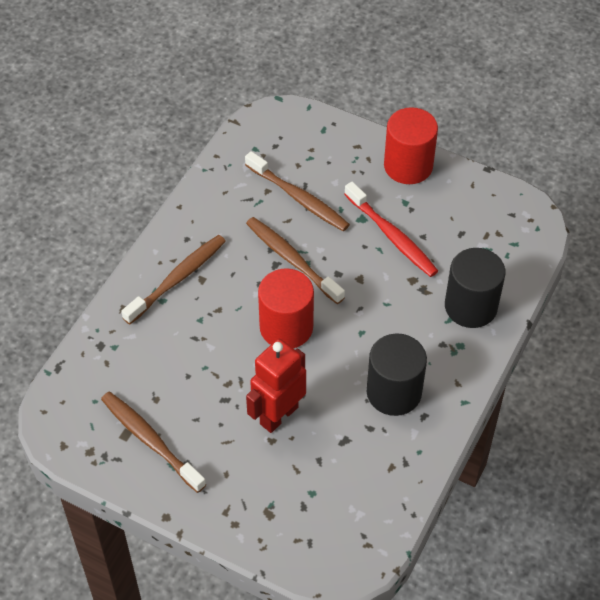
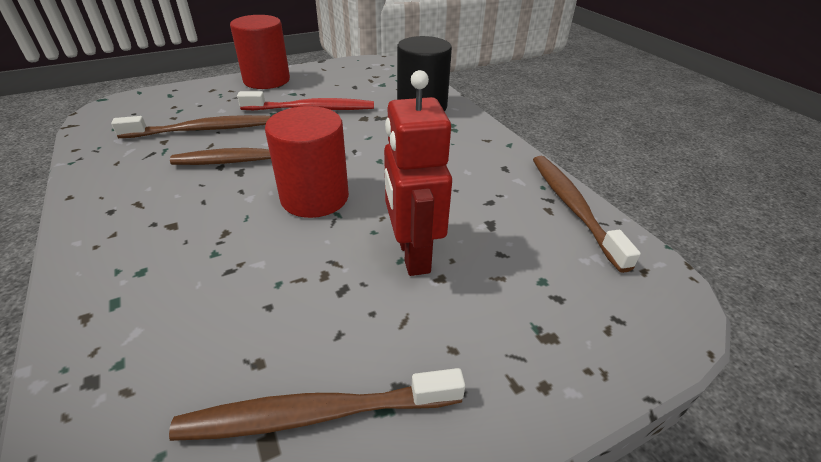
camera: 55 degrees left, 15 degrees down
(177, 278) = (138, 242): brown toothbrush -> brown toothbrush (572, 207)
(394, 392) = (463, 171): black cylinder -> none

